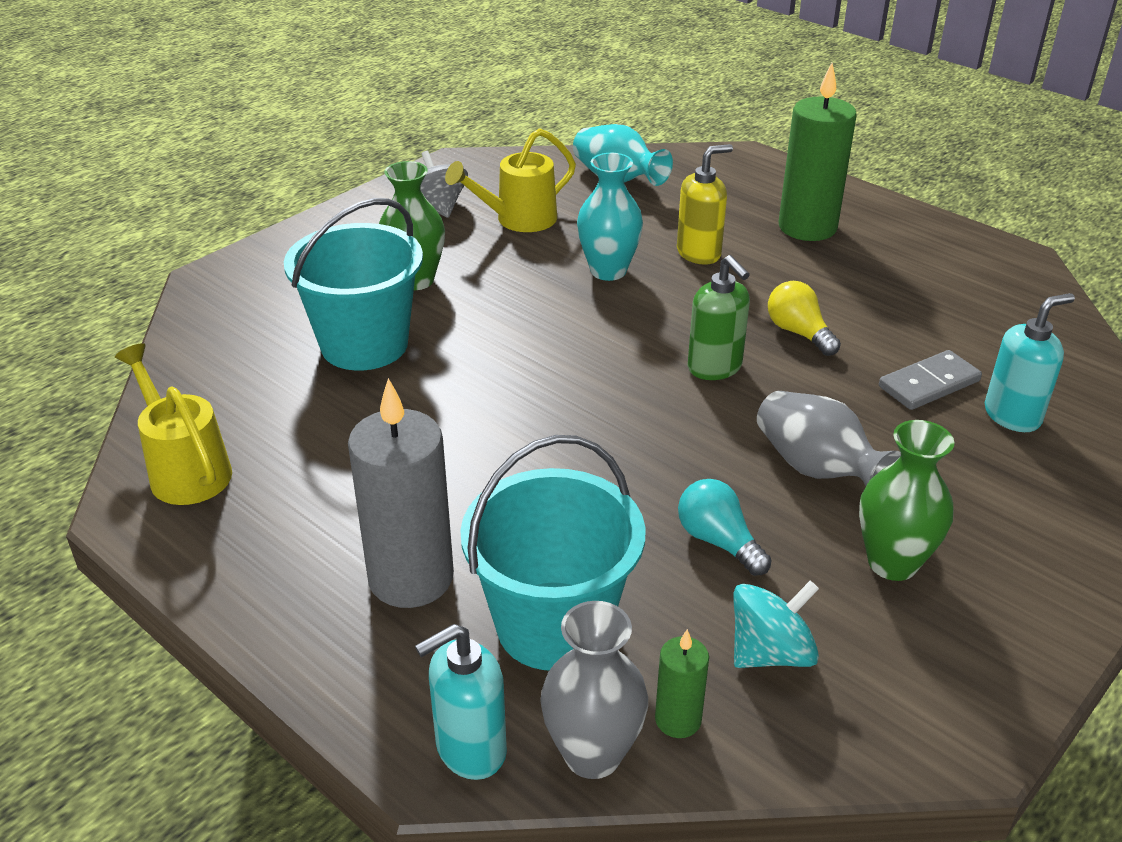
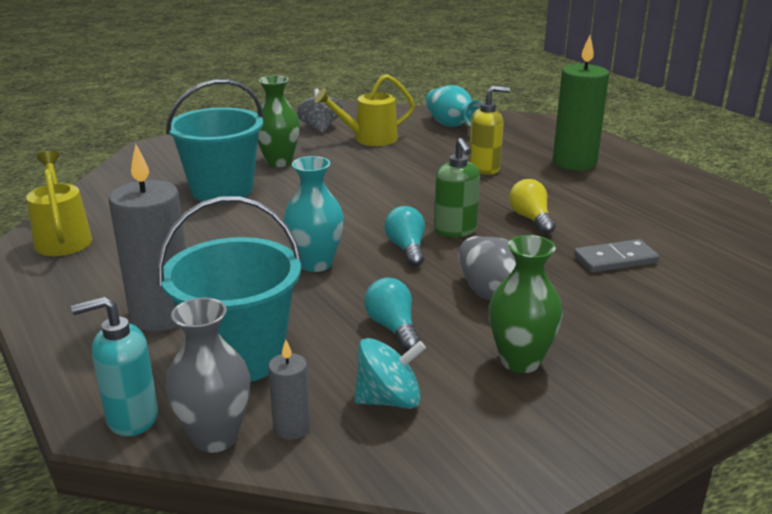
camera: 15 degrees right, 10 degrees down
(608, 271) = (413, 171): turquoise vase -> turquoise vase (315, 263)
(669, 409) = (407, 249): none -> turquoise light bulb
(678, 720) = (292, 428): green candle -> grey candle
(1012, 415) = (673, 287): turquoise soap dispenser -> none

